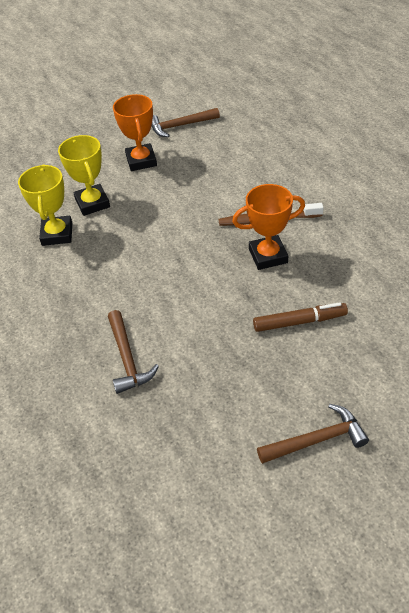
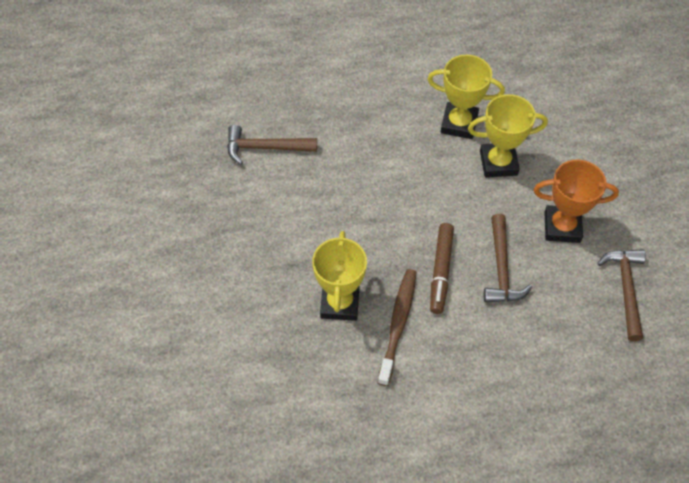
camera: 105 degrees right, 10 degrees up
(268, 256) = (340, 303): orange trophy -> yellow trophy
(299, 322) = (237, 297): brown marker -> brown marker (441, 271)
(316, 440) = (108, 259): brown hammer -> brown hammer (501, 268)

